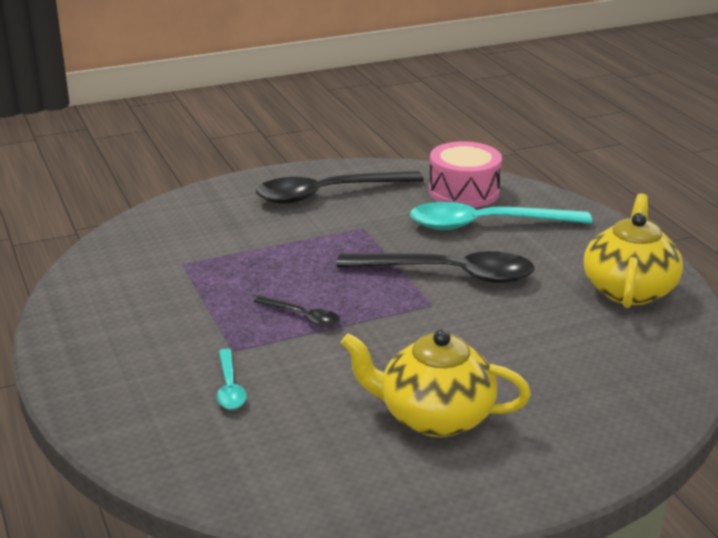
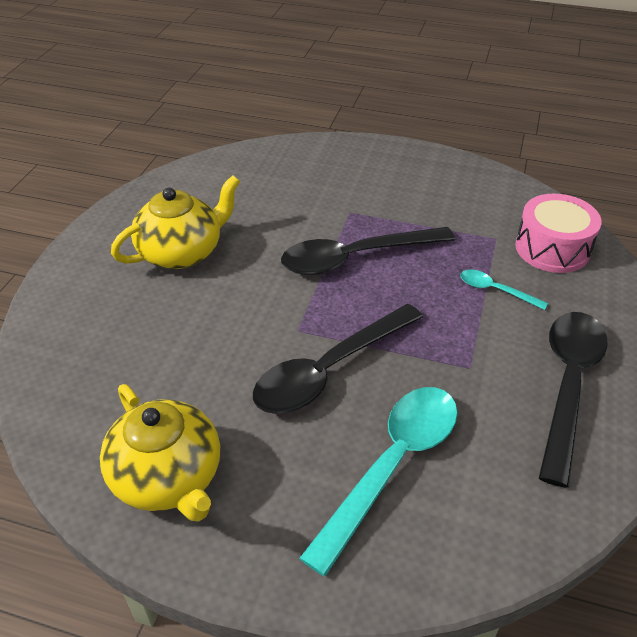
camera: 130 degrees right, 15 degrees up
(229, 387) = (311, 195): turquoise spoon -> turquoise spoon (495, 290)
(302, 317) = (356, 257): black spoon -> black spoon, size x2.12
(464, 191) = (488, 506): pink drum -> pink drum (552, 248)

